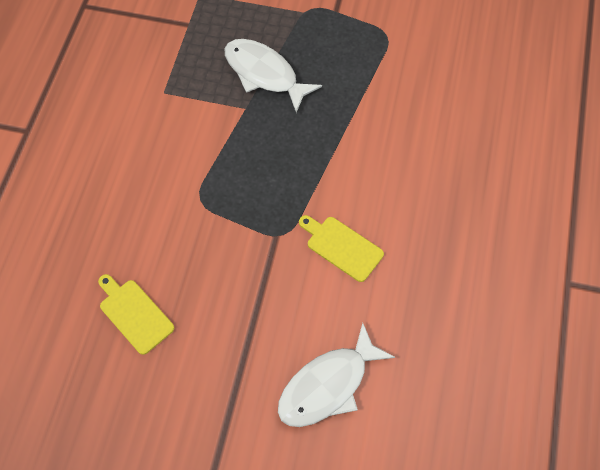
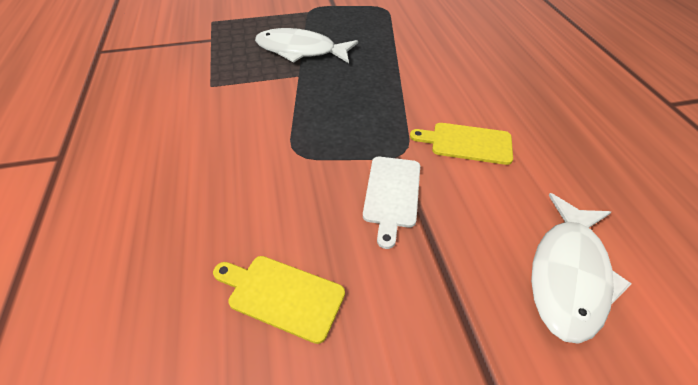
camera: 25 degrees left, 15 degrees down
(249, 269) = (392, 194): none -> white cutting board

